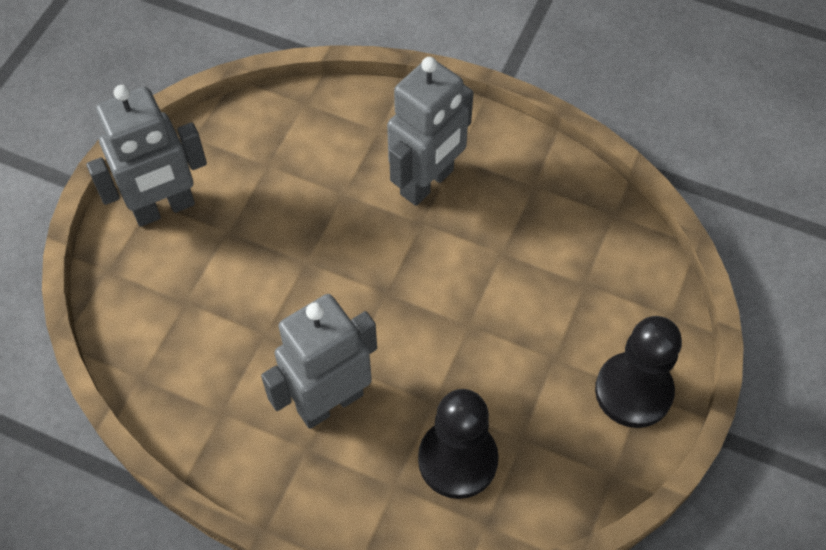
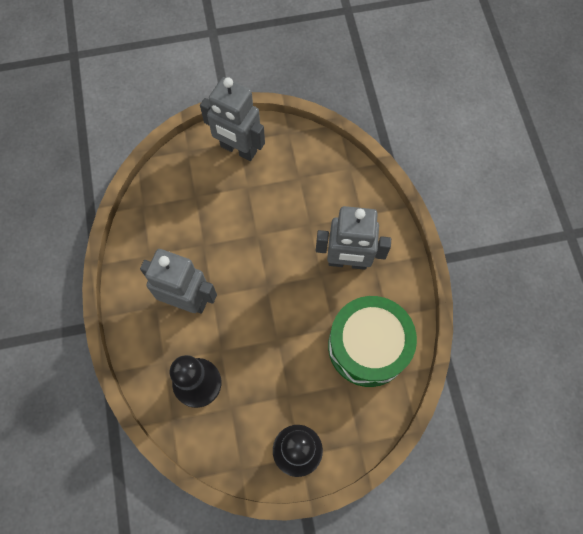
camera: 55 degrees right, 10 degrees up
(554, 229) = (368, 346): none -> green drum

